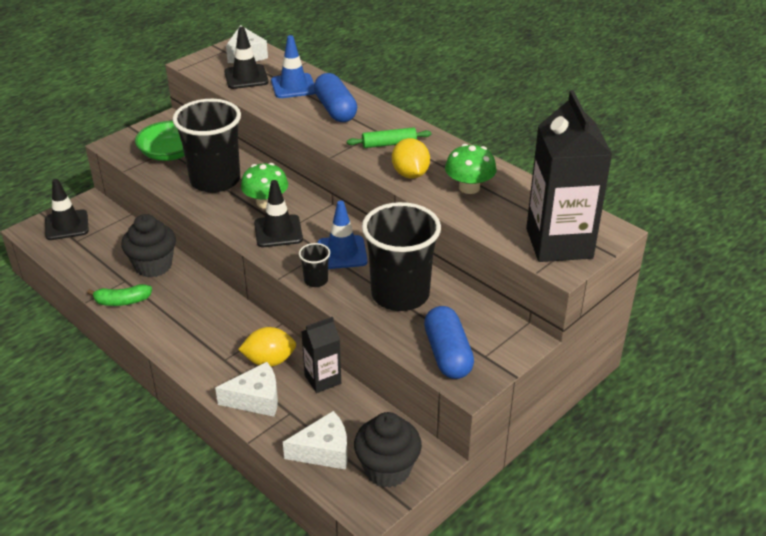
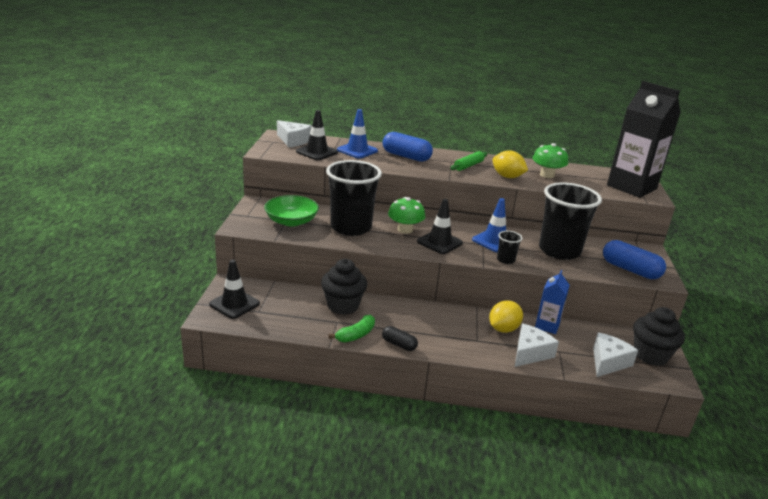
camera: 40 degrees left, 10 degrees down
(145, 329) = (399, 344): none -> black capsule
(322, 379) = (547, 325): black carton -> blue carton

